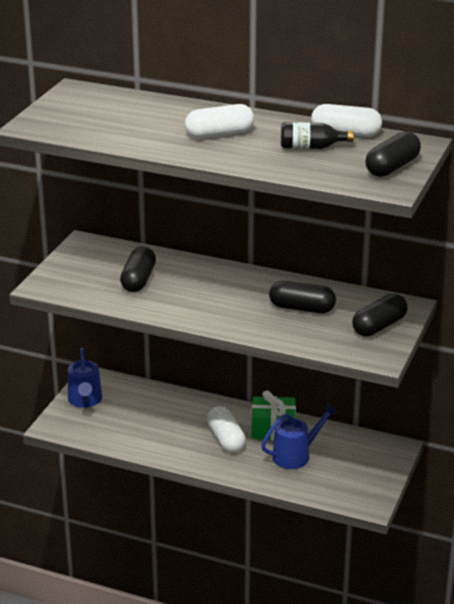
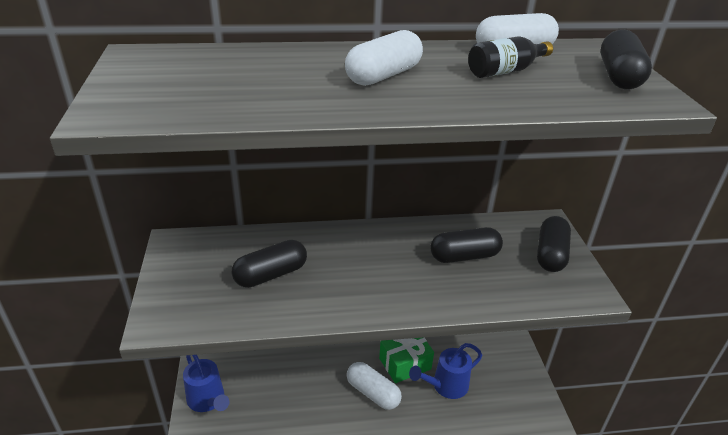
camera: 30 degrees left, 5 degrees up
(138, 280) = (271, 275): black capsule -> black capsule turned 75 degrees clockwise
(296, 455) = (445, 386): blue watering can -> blue watering can turned 150 degrees counterclockwise

